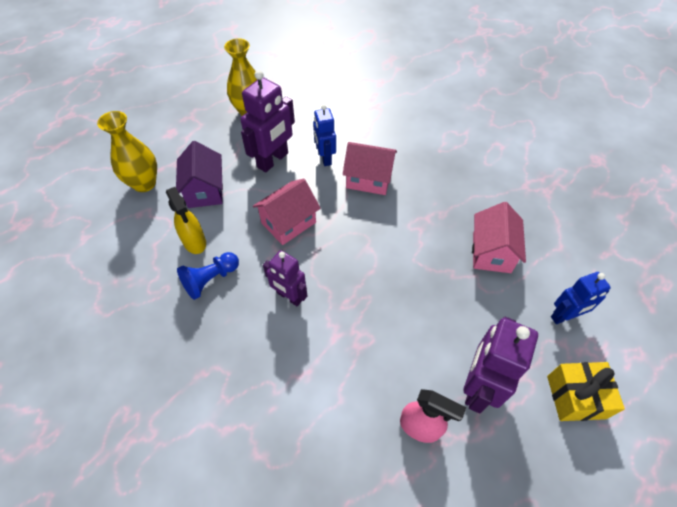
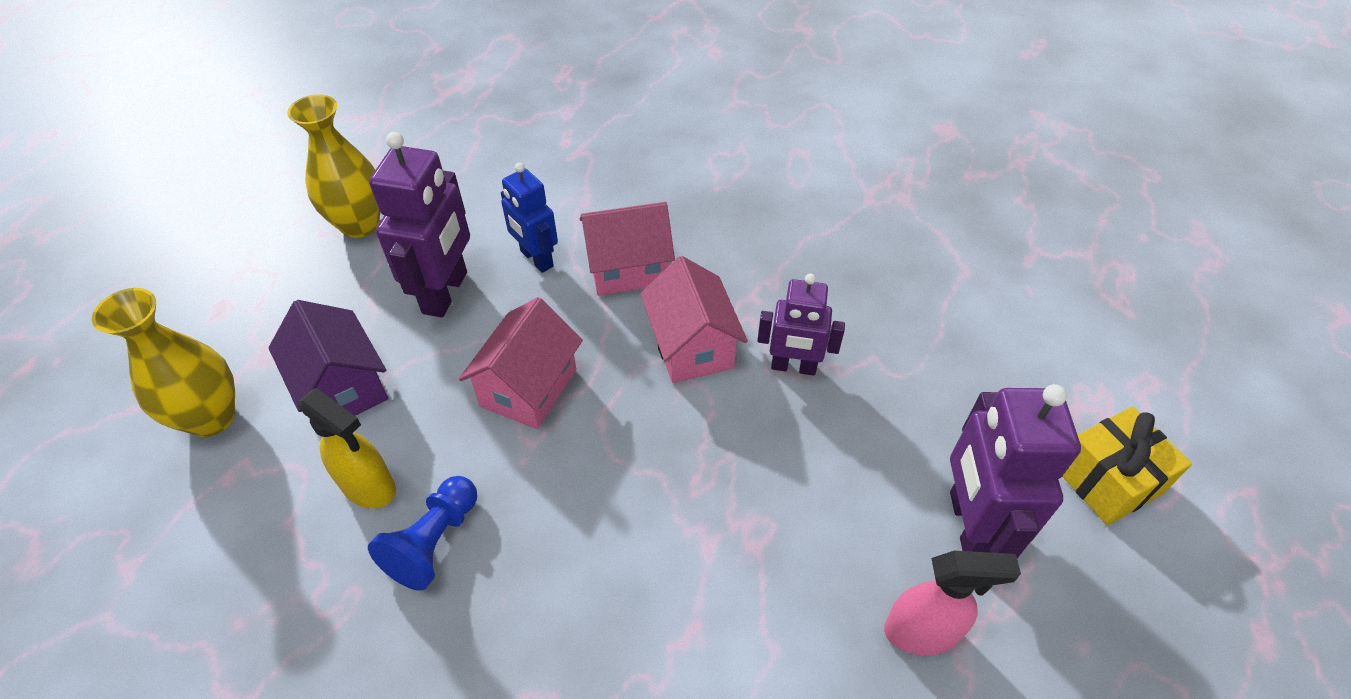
camera: 25 degrees left, 5 degrees down
(289, 297) = (595, 512): purple robot -> purple robot (793, 367)
(491, 252) = (876, 314): pink house -> pink house (692, 346)
(564, 316) = (1027, 369): blue robot -> none

